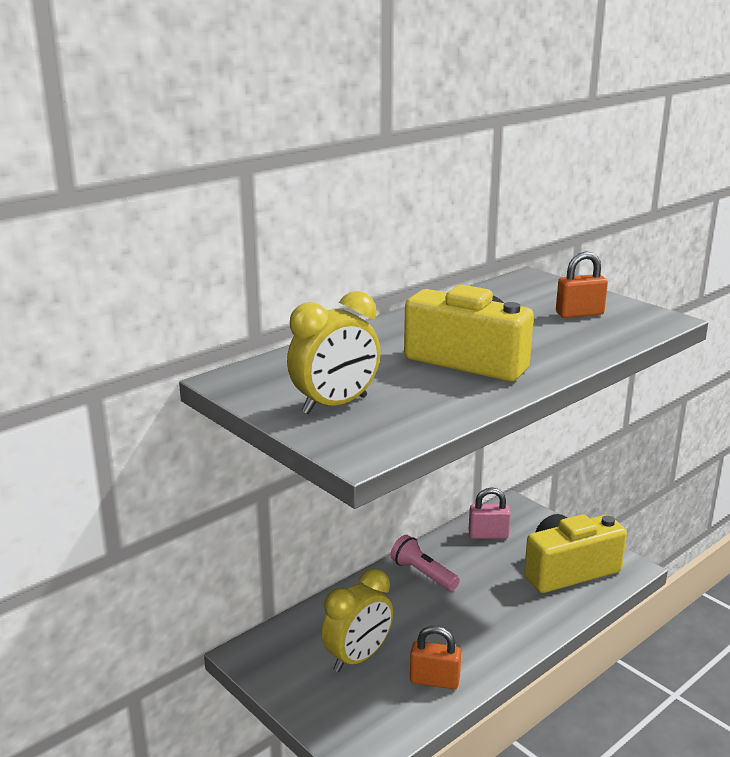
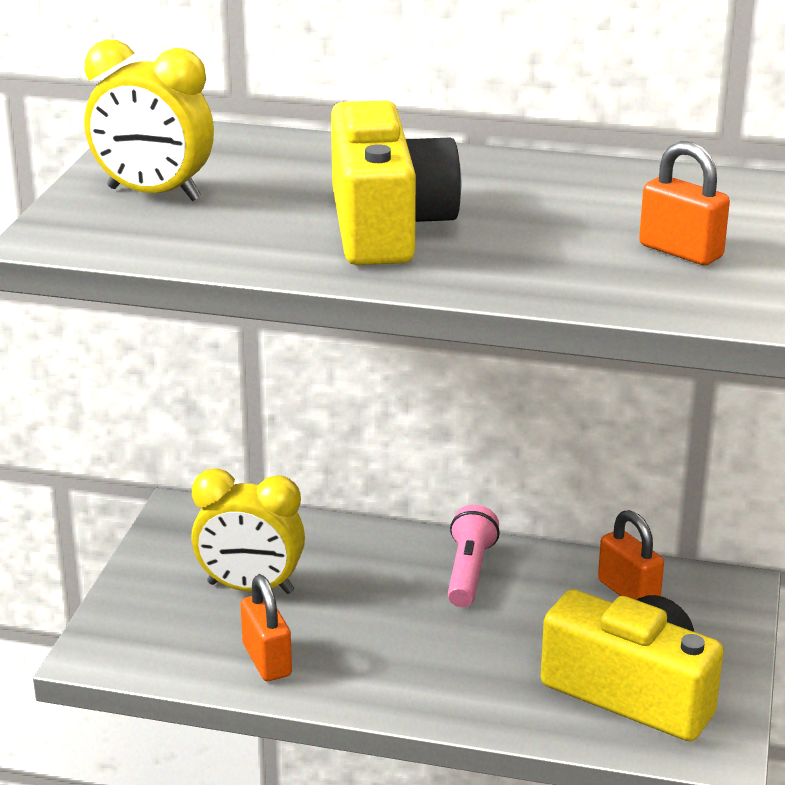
camera: 55 degrees right, 5 degrees up
(488, 535) = (628, 592): pink padlock -> orange padlock

